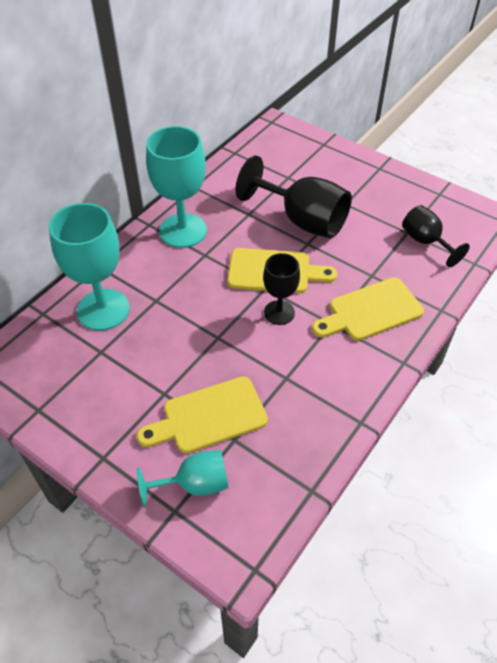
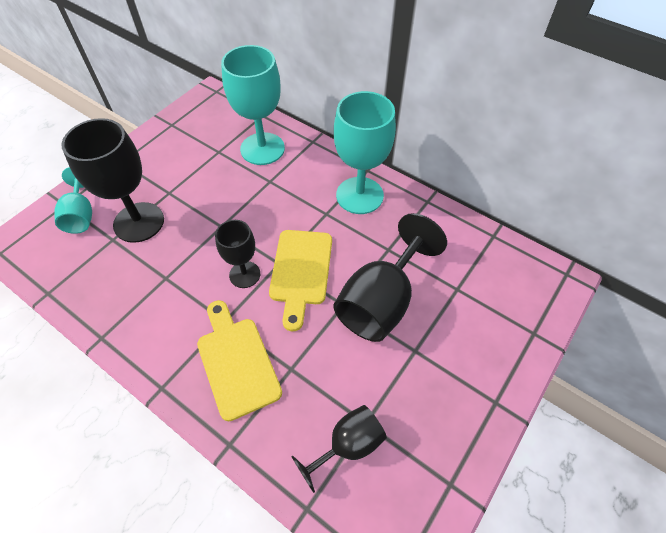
camera: 90 degrees right, 5 degrees up
(209, 416) = (139, 222): yellow cutting board -> black goblet

